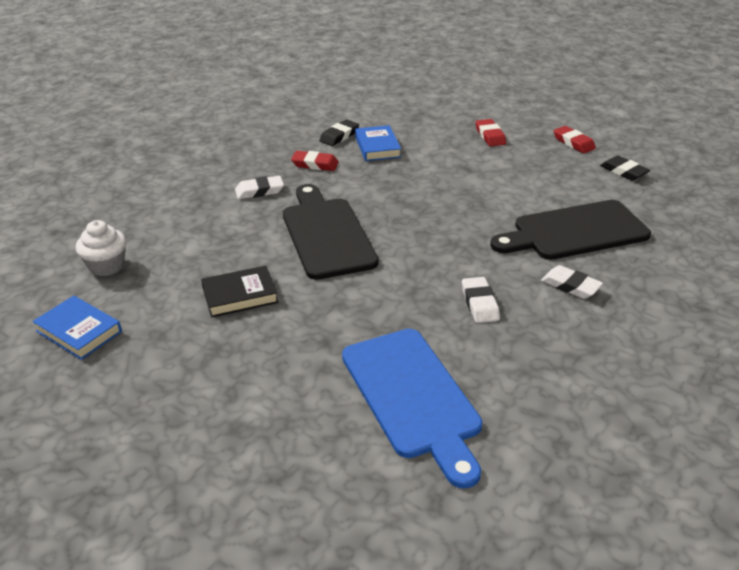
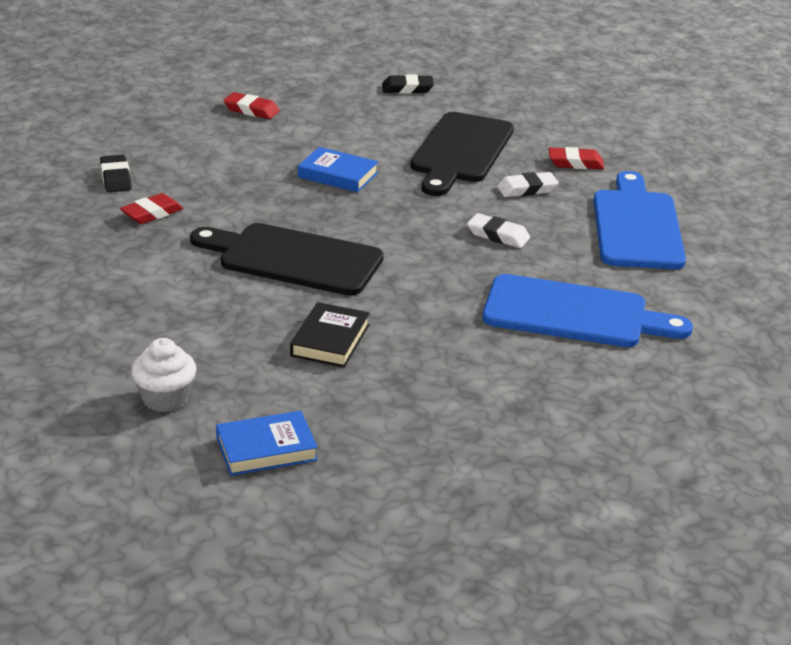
camera: 55 degrees left, 5 degrees down
(259, 191) = (155, 262): white eraser -> none
(377, 147) = (175, 169): blue book -> blue book (338, 175)
(573, 143) = (328, 83): red eraser -> red eraser (575, 163)
(604, 370) = (636, 226): none -> blue cutting board

